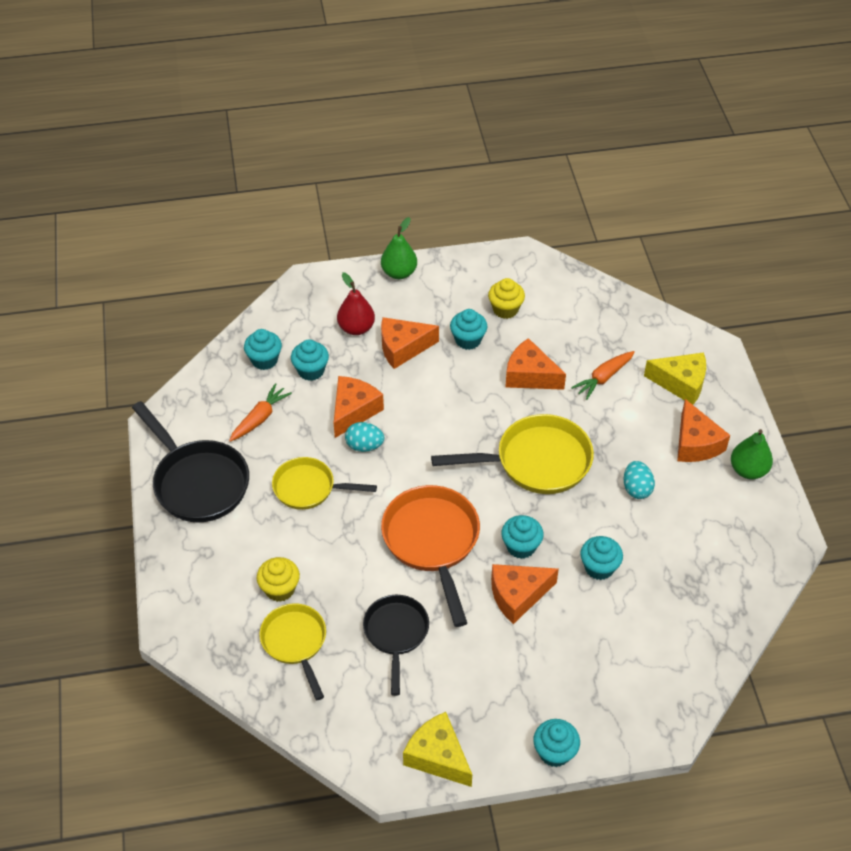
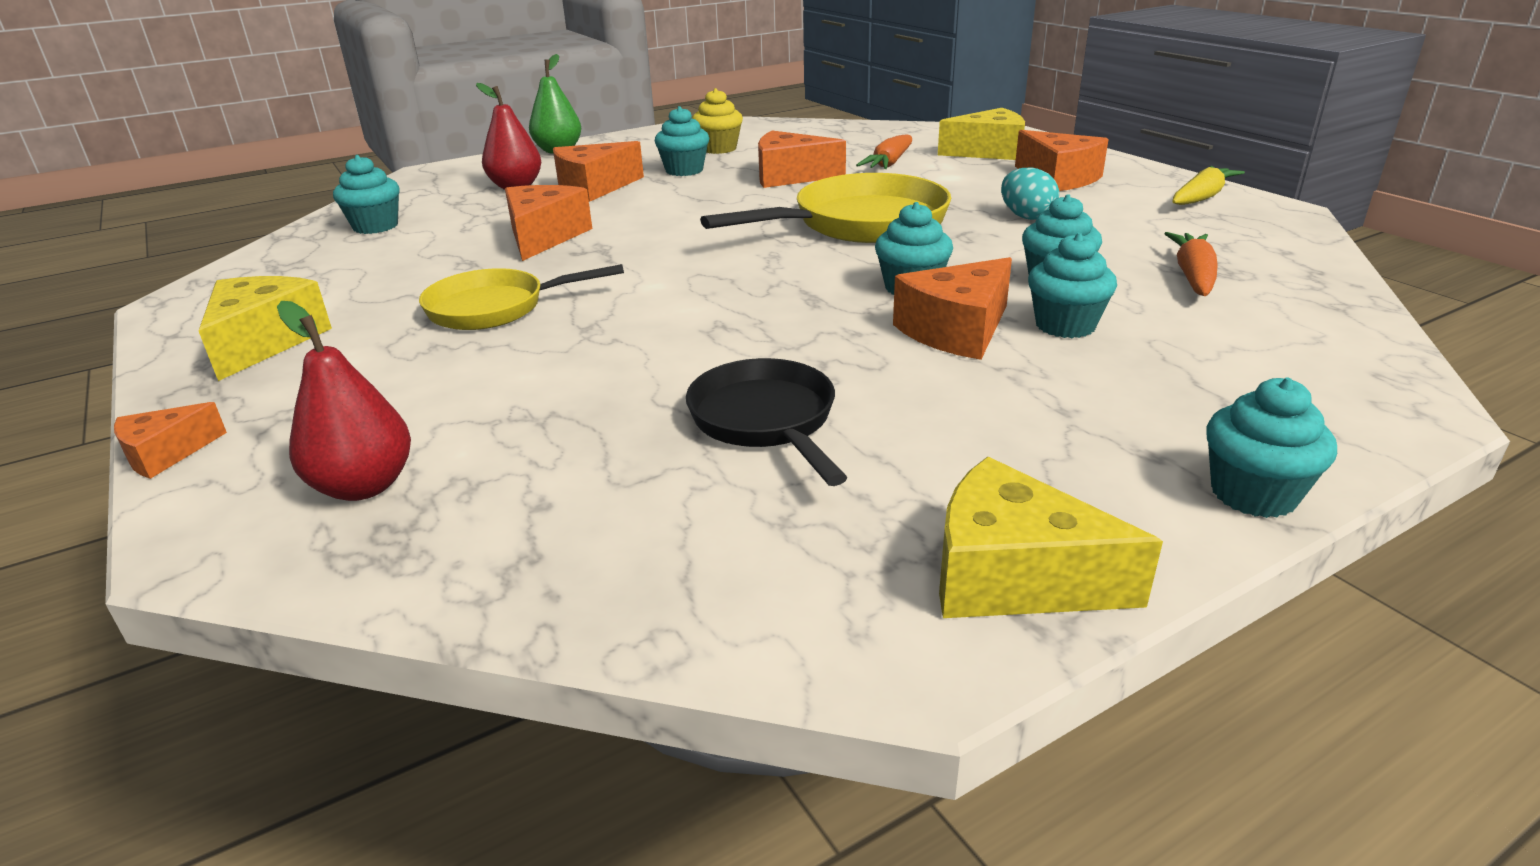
camera: 20 degrees left, 20 degrees down
(156, 565) = (166, 454): none -> orange cheese
(198, 482) = (264, 342): black pan -> yellow cheese
(229, 617) = (364, 486): none -> red pear
(260, 418) = (380, 267): orange carrot -> orange carrot (1192, 275)
(280, 589) = (478, 422): yellow cupcake -> none
(295, 643) = (544, 485): yellow pan -> none
(311, 371) = (457, 222): turquoise cupcake -> turquoise cupcake (1065, 325)
(364, 446) = (578, 258): turquoise egg -> none
(432, 542) = (757, 313): orange pan -> none
(748, 470) = (1149, 182): green pear -> none
(761, 504) = (1202, 197): none -> yellow carrot

